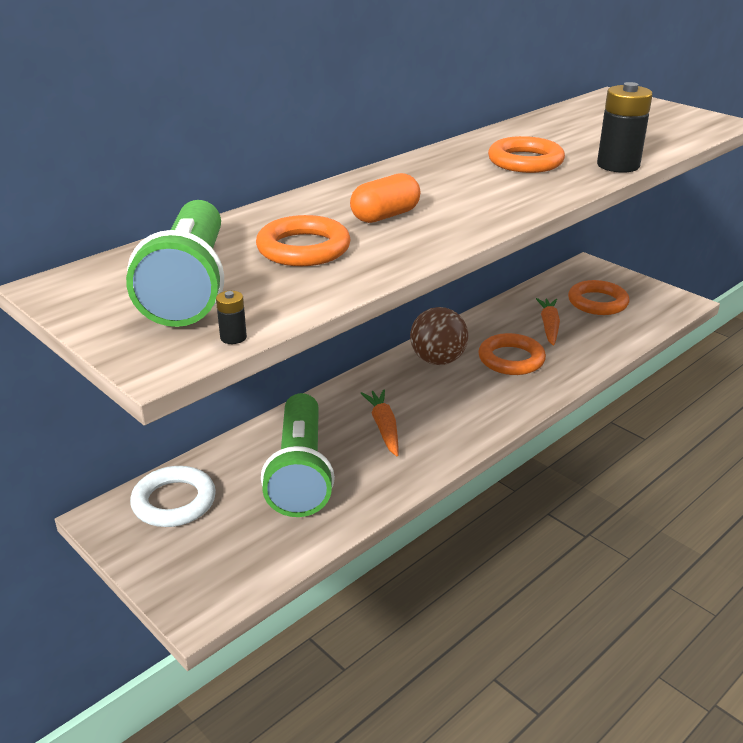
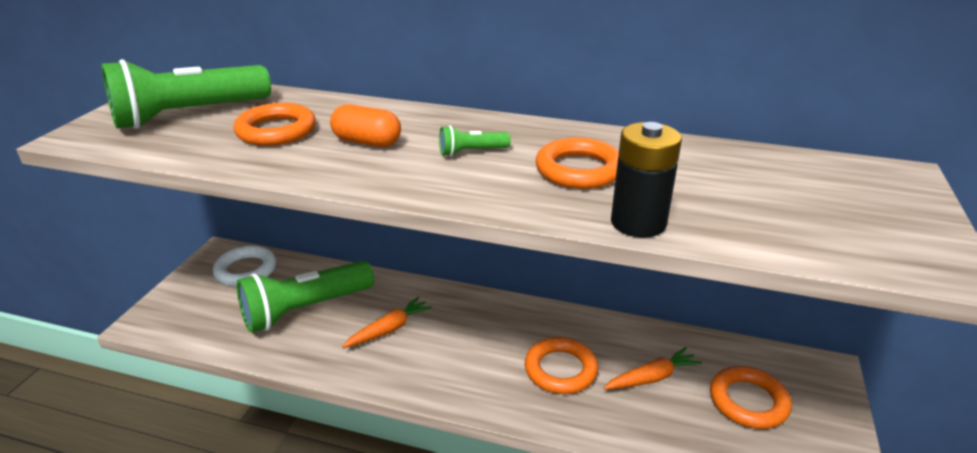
camera: 60 degrees right, 0 degrees up
(233, 337) = (112, 148): black battery -> none
(437, 360) = (516, 324): brown ball -> none
(454, 185) = (471, 152): none -> green flashlight

